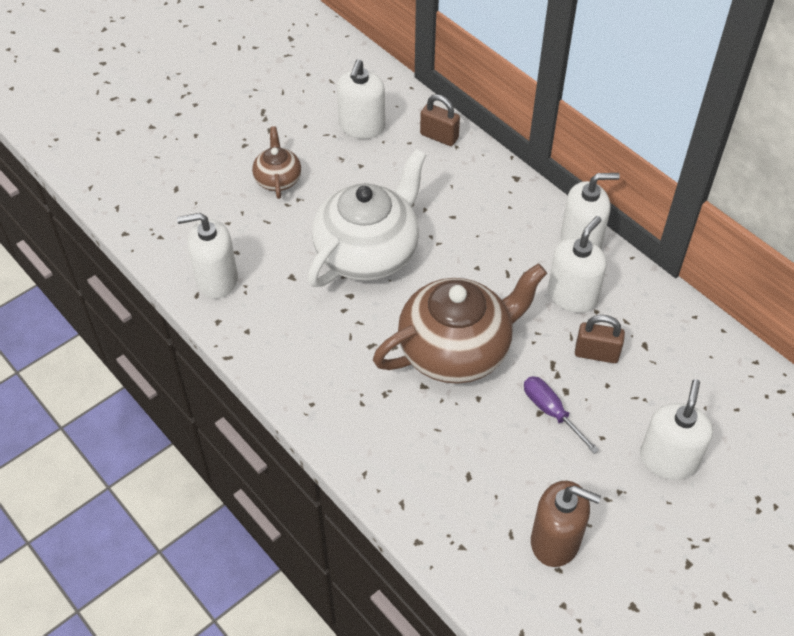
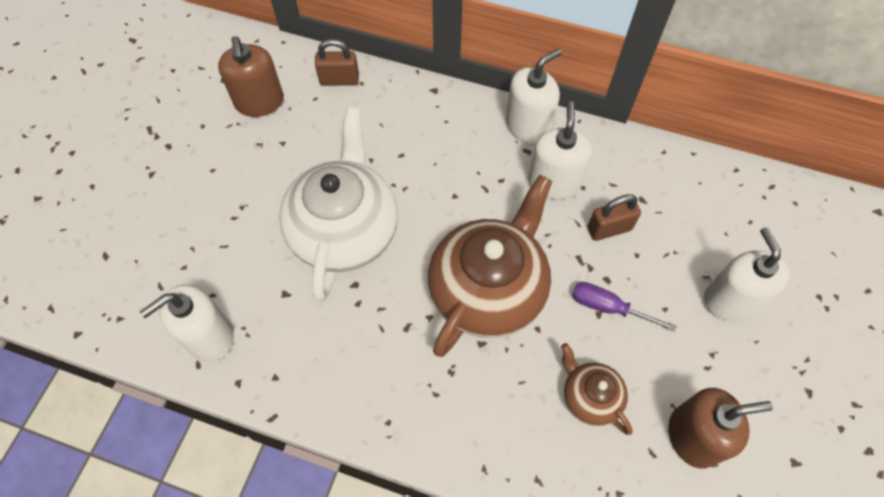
camera: 30 degrees left, 10 degrees up
(278, 179) = (208, 195): brown teapot -> brown teapot (589, 397)
(362, 127) = (259, 102): white soap dispenser -> brown soap dispenser

